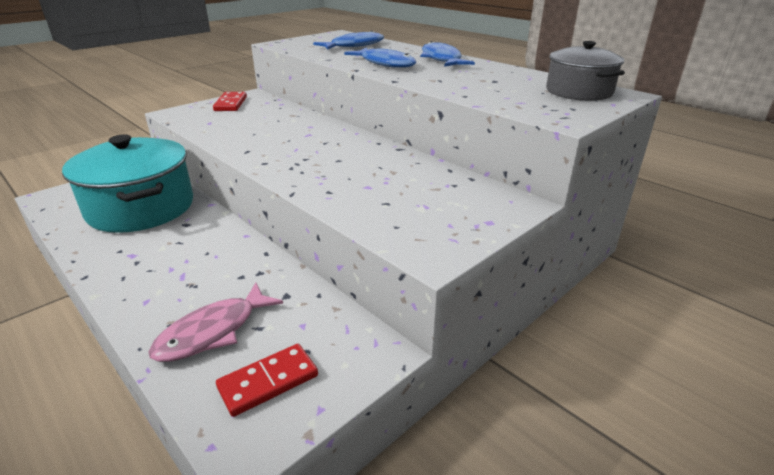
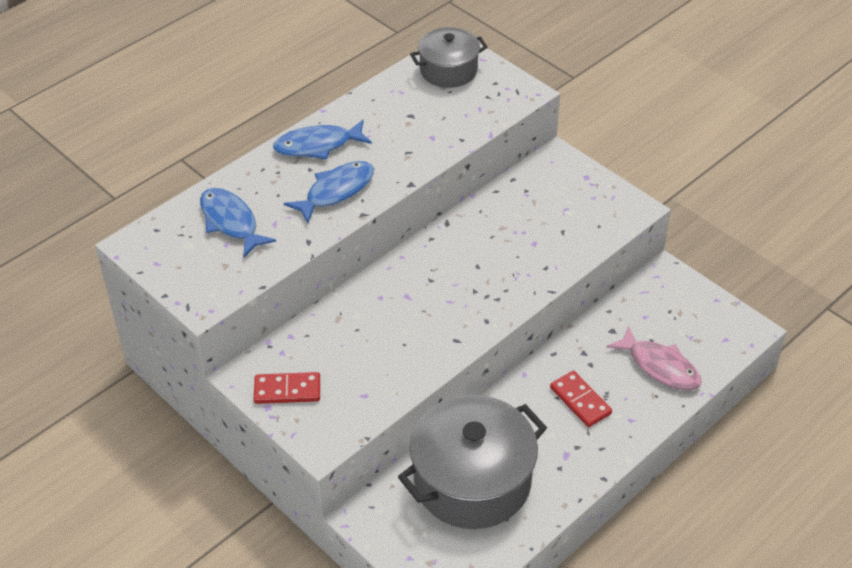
camera: 90 degrees left, 15 degrees up
(141, 208) = (472, 481): turquoise pot -> grey pot
(268, 382) = (700, 327): red domino -> red domino (580, 401)

